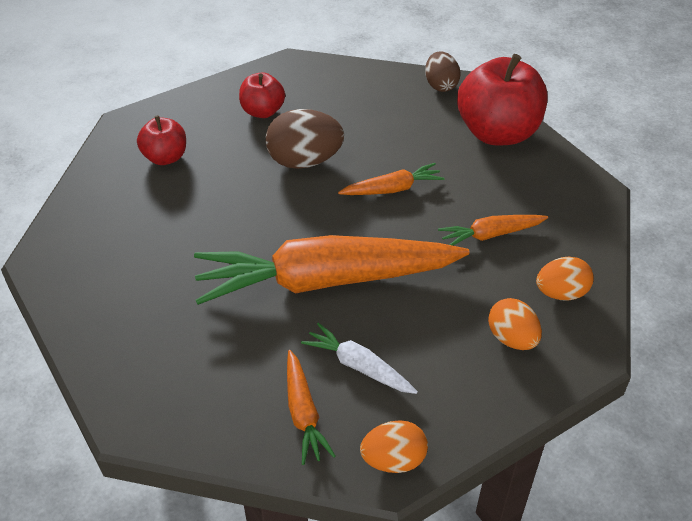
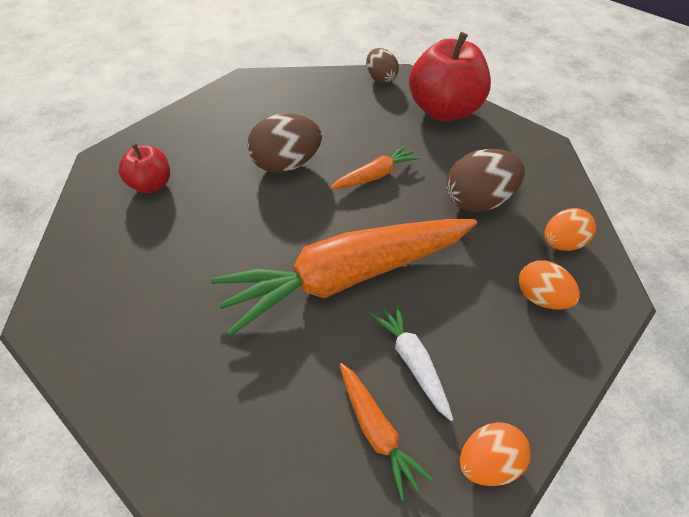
camera: 15 degrees left, 5 degrees up
(262, 111) = (233, 126): red apple -> none
(359, 366) = (412, 362): white carrot -> white carrot turned 45 degrees clockwise
(491, 235) = (478, 201): orange carrot -> brown egg

